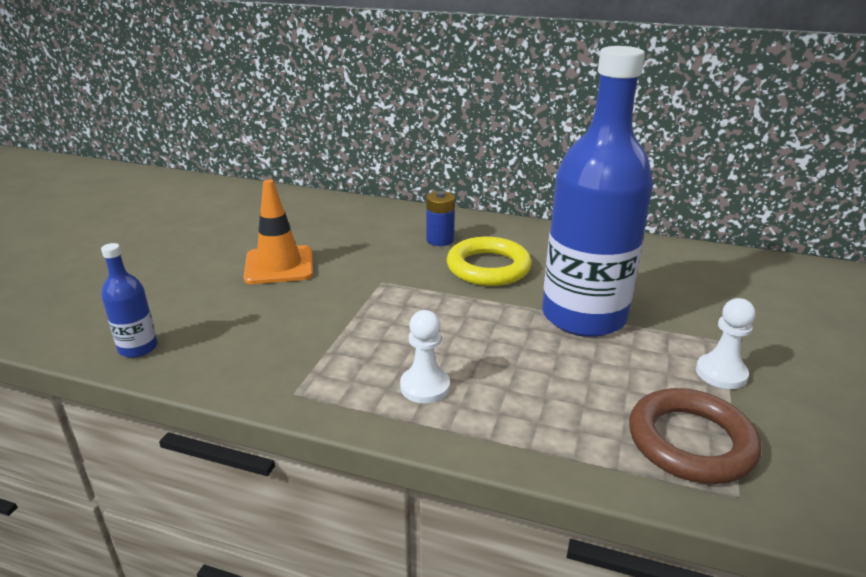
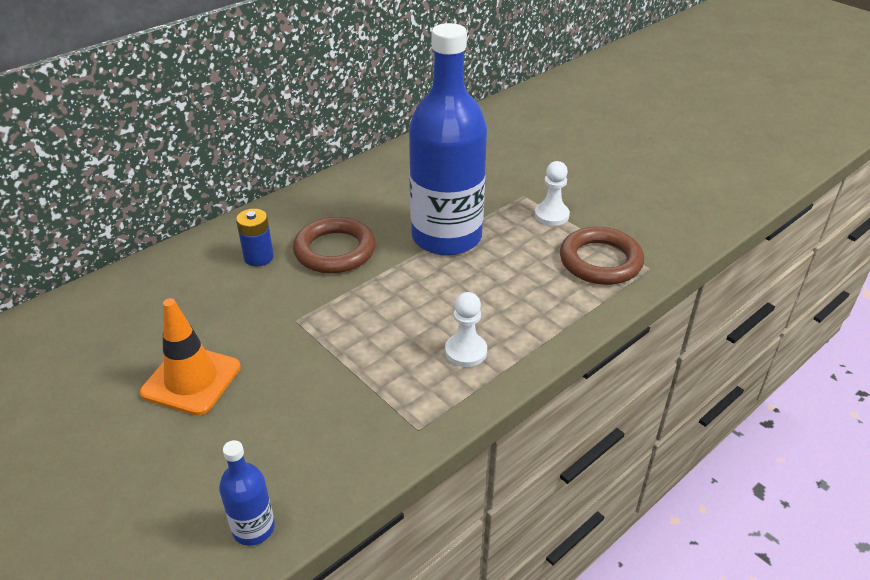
camera: 60 degrees left, 10 degrees up
(488, 267) = (335, 250): yellow ring -> brown ring

